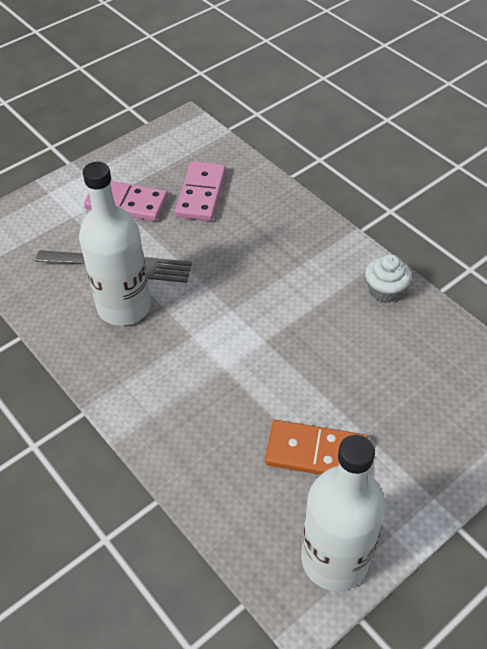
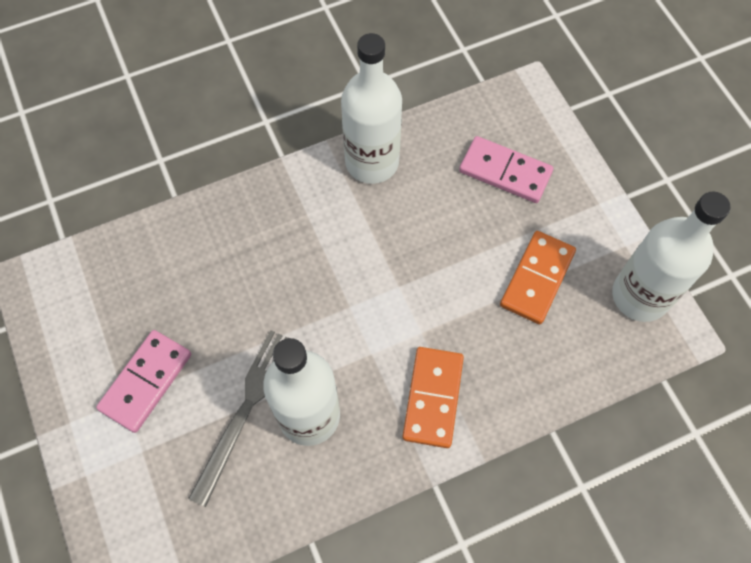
camera: 75 degrees left, 15 degrees up
(163, 390) = (432, 398): none -> orange domino
(201, 194) = (166, 295): pink domino -> pink domino (505, 172)
(385, 290) = (372, 162): white cupcake -> white bottle

